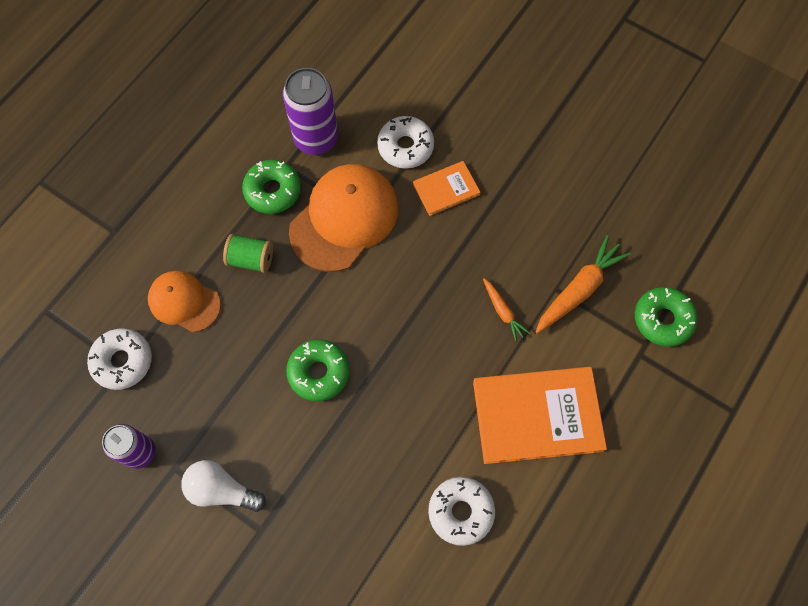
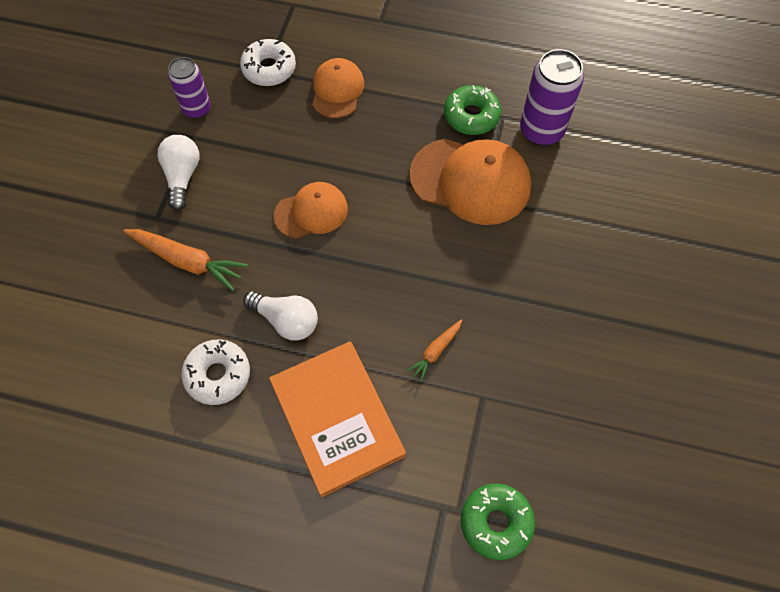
camera: 70 degrees right, 5 degrees down
(251, 259) = (397, 123): green spool -> none
(319, 372) = (311, 212): green donut -> orange cap
(405, 147) = (573, 207): white donut -> none
(427, 432) = (286, 320): none -> white light bulb
(446, 189) = (545, 257): orange book -> none
(579, 289) = (492, 420): orange carrot -> orange carrot (187, 261)

